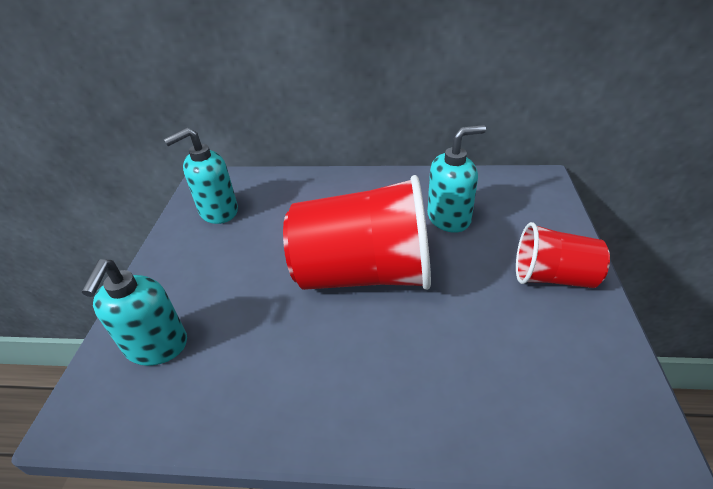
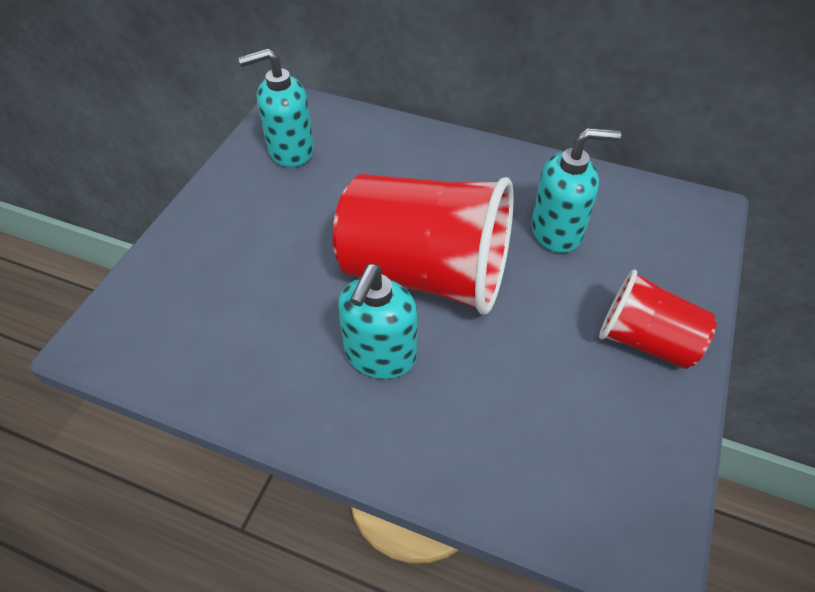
camera: 15 degrees right, 10 degrees up
(156, 346) = (183, 293): turquoise soap dispenser -> turquoise soap dispenser (380, 356)

